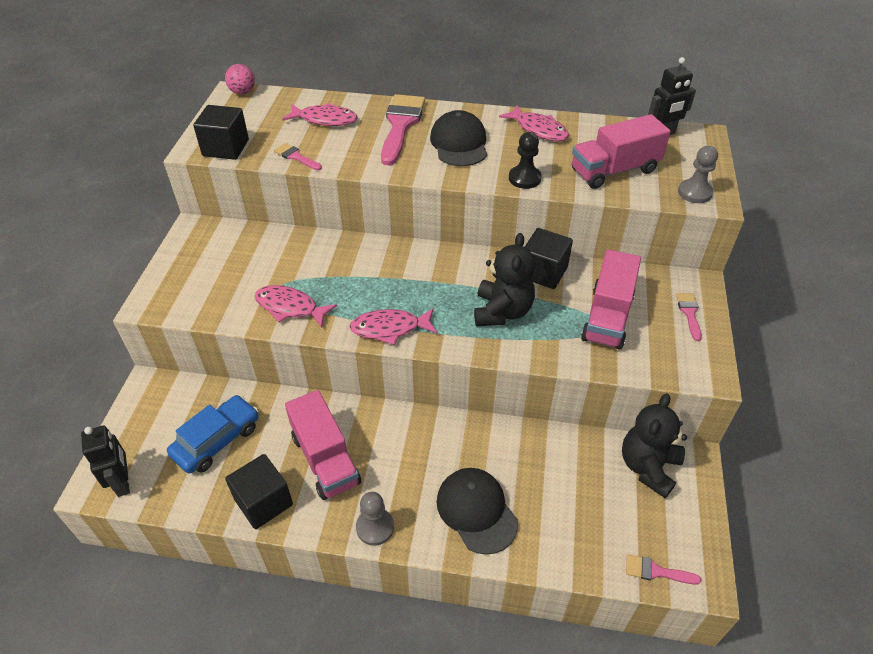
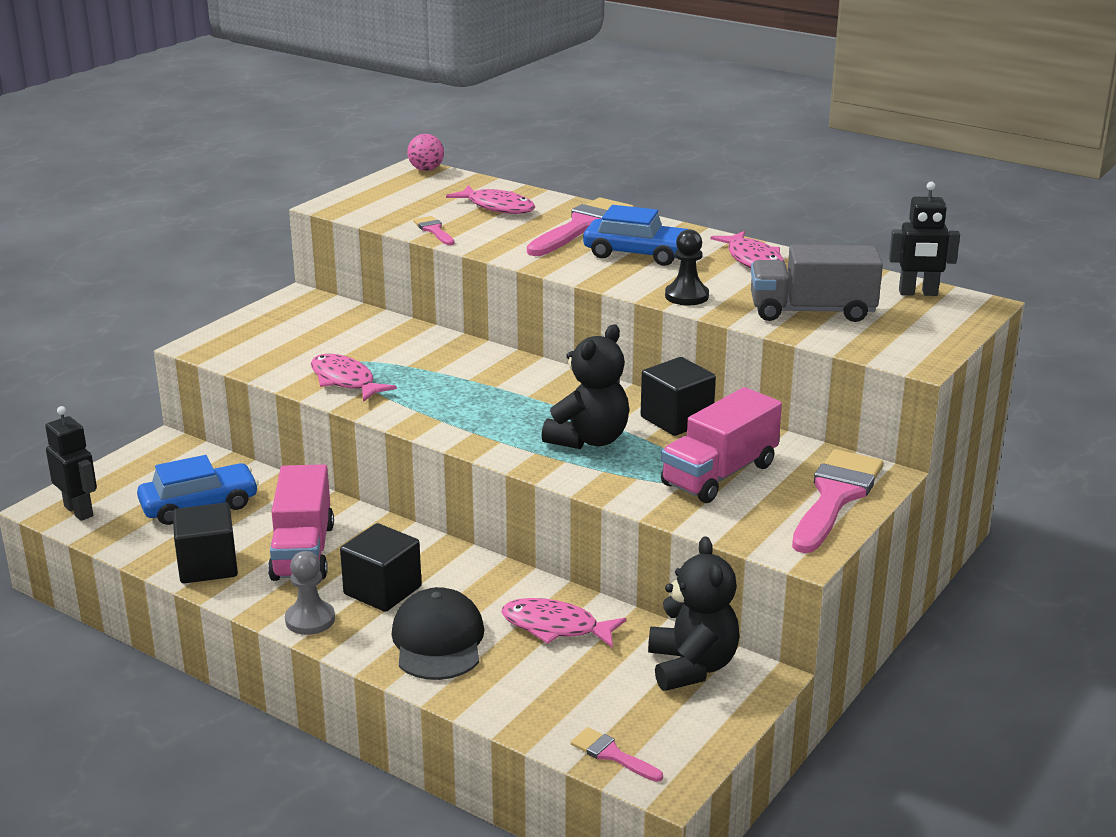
camera: 25 degrees right, 20 degrees down
(123, 482) = (79, 511): black robot -> black robot turned 45 degrees counterclockwise
(226, 148) = (364, 210): black cube -> black cube (382, 590)
(389, 328) = (441, 422): pink fish -> pink fish (555, 627)
(459, 143) = (638, 254): black cap -> blue car
(614, 171) = (812, 311): pink truck -> grey truck
(648, 467) = (691, 667): black teddy bear -> black teddy bear turned 120 degrees clockwise
(689, 313) = (835, 496): pink brush -> pink brush, size x2.10
(694, 193) = (899, 349): grey pawn -> none

